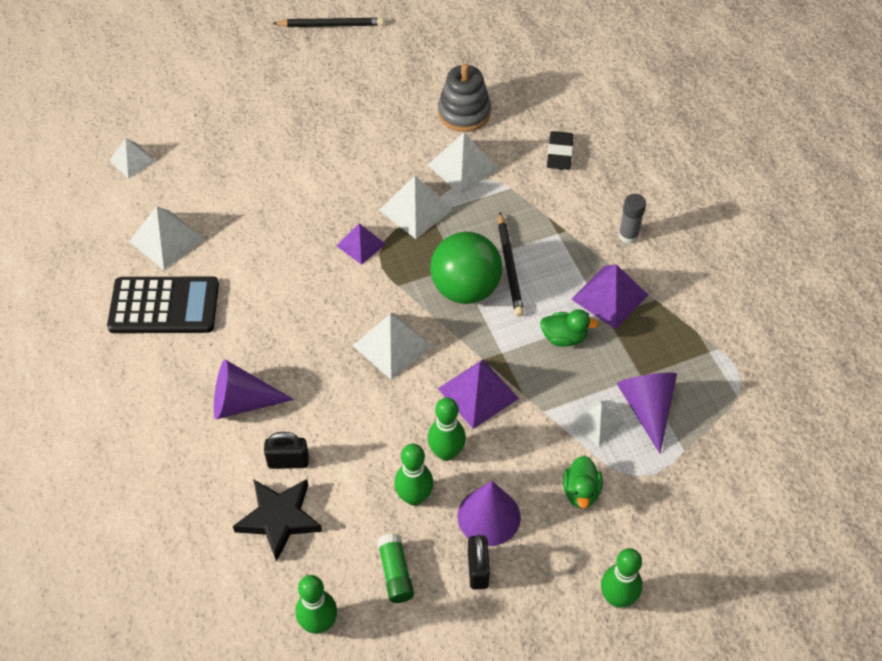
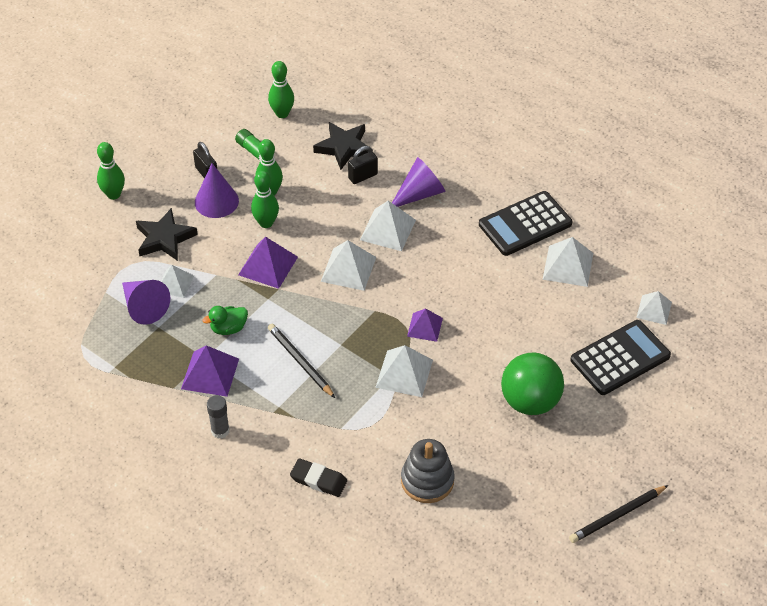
camera: 150 degrees right, 5 degrees down
(208, 134) = (620, 358): none -> black calculator
(463, 167) = (392, 428): white pyramid -> white pyramid (387, 230)
(465, 288) = (323, 330): green ball -> green ball (530, 401)
(559, 153) = (318, 480): black eraser -> black eraser turned 45 degrees counterclockwise
(581, 492) = (164, 238): green duck -> black star

